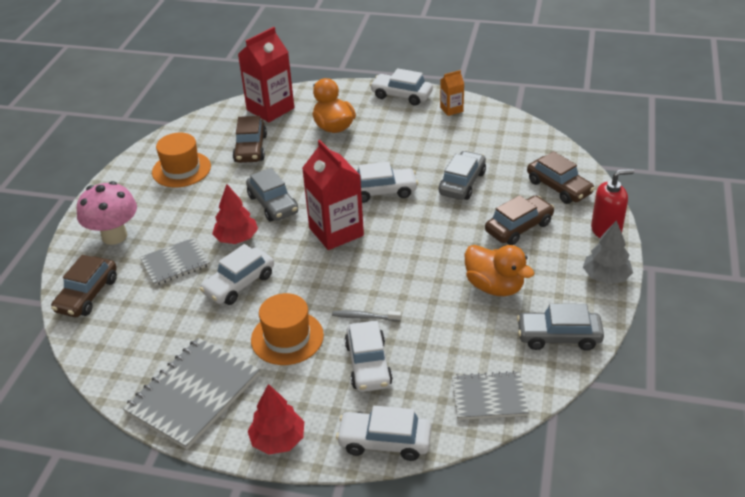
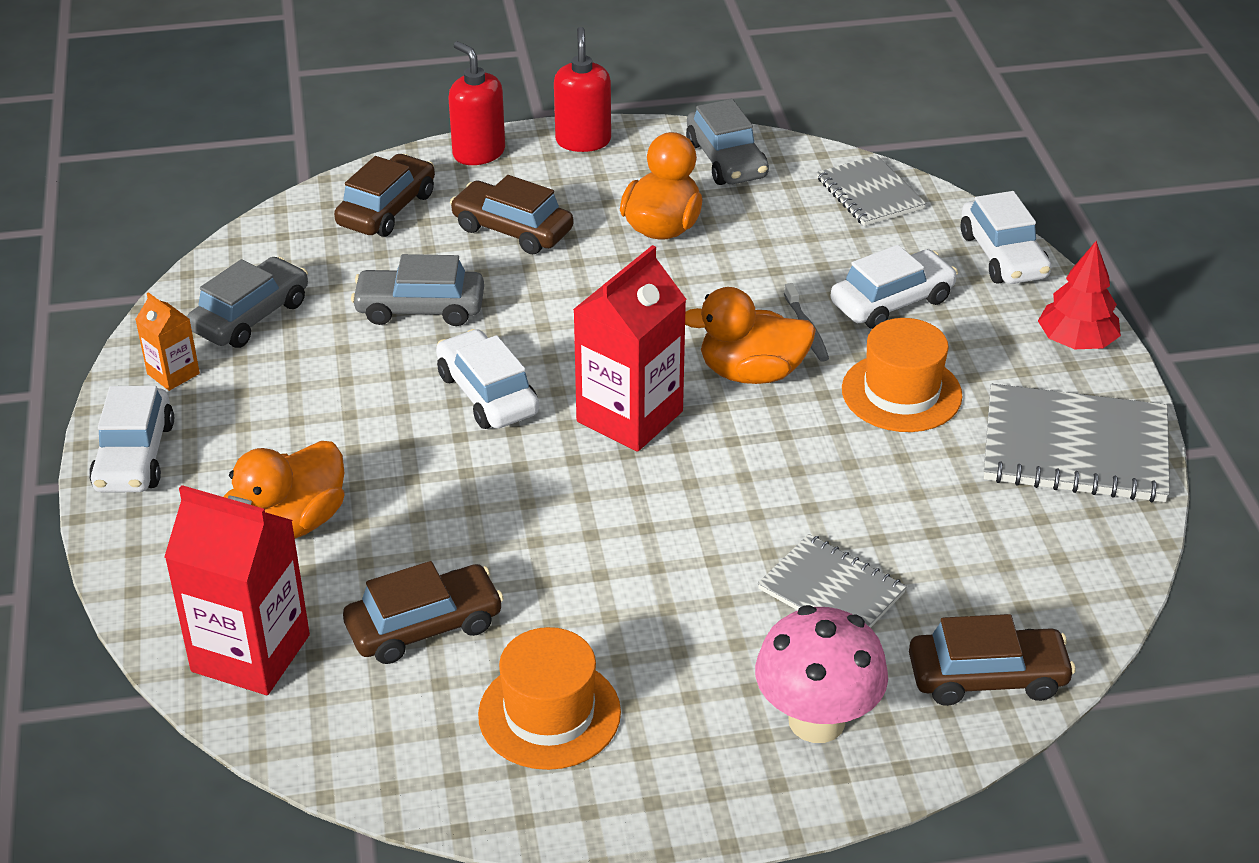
camera: 115 degrees left, 0 degrees up
(236, 238) = (718, 535): red tree -> none
(239, 284) = (827, 487): white car -> none
(273, 204) = (595, 522): grey car -> grey car (251, 316)
(341, 283) = (751, 373): none -> orange duck
(606, 277) = (583, 141): grey tree -> red soap dispenser

